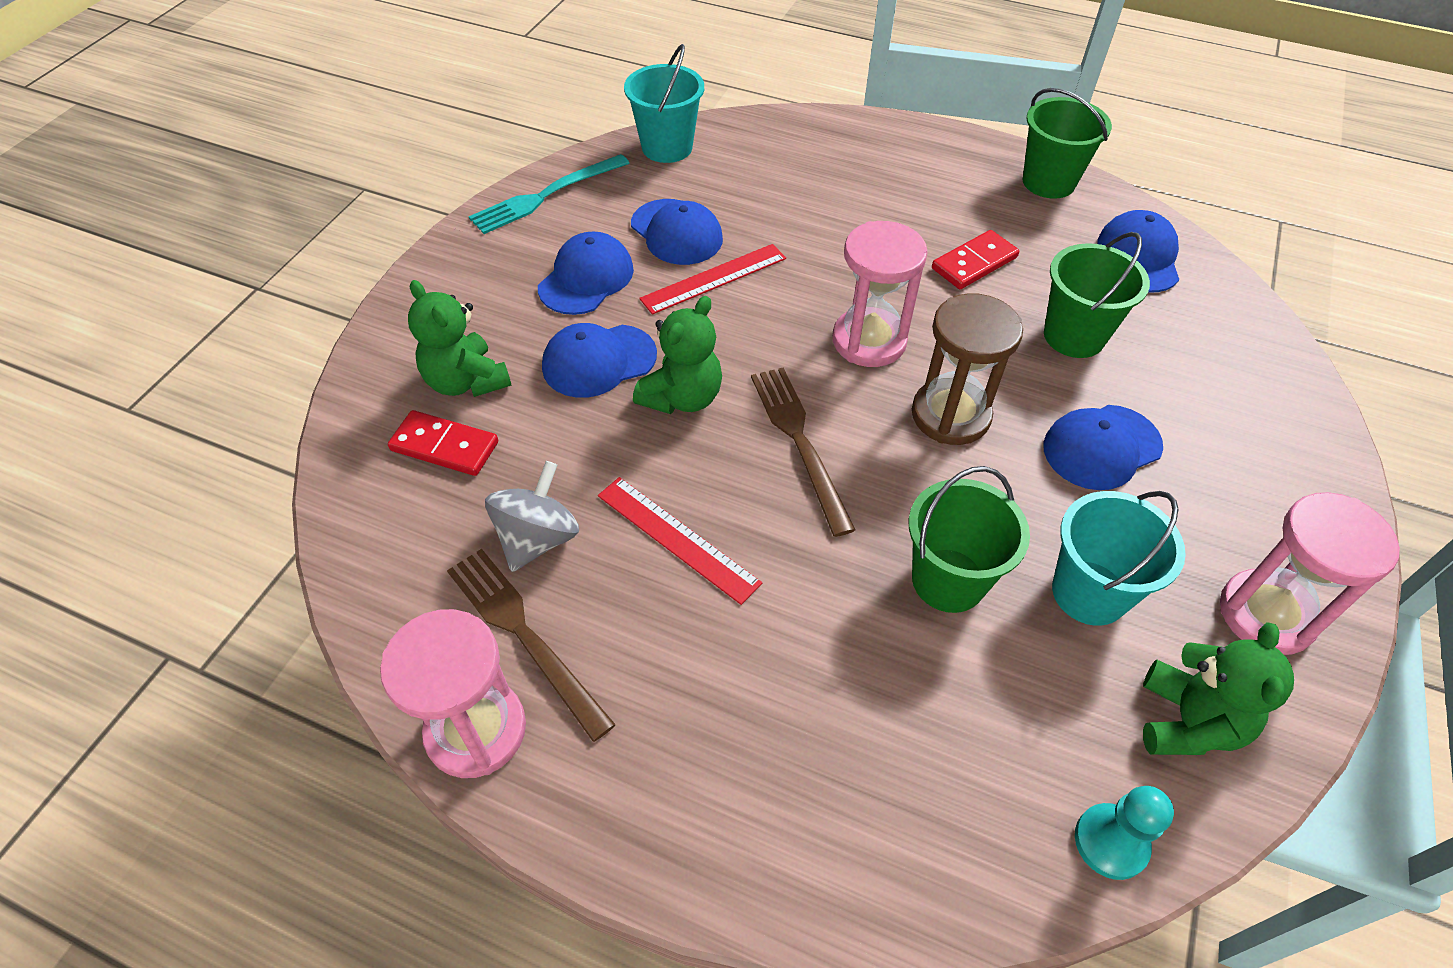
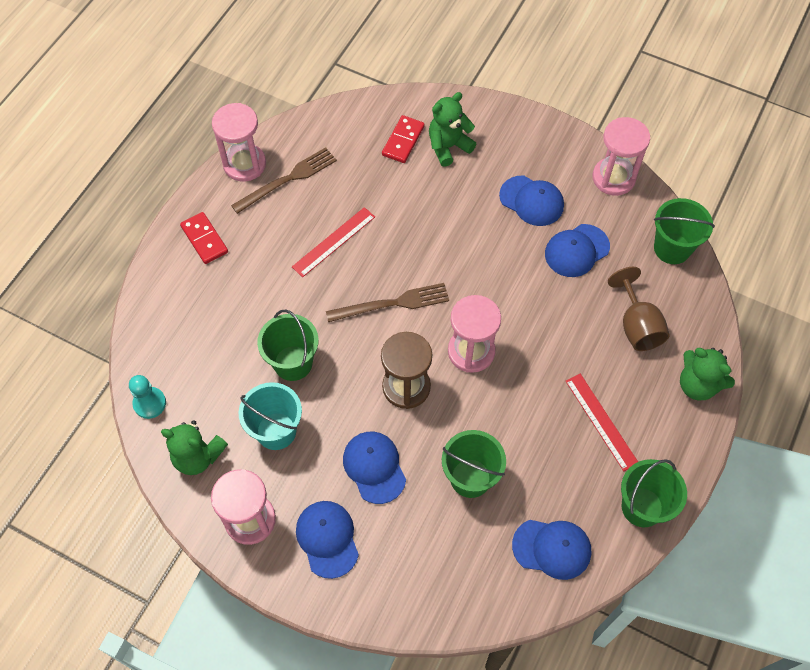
camera: 95 degrees right, 10 degrees up
(537, 538) = (341, 182): grey spinning top -> none
(546, 195) = (613, 178): turquoise fork -> pink hourglass
(599, 361) = (461, 207): blue cap -> blue cap (327, 539)
(667, 147) = (672, 248): turquoise bucket -> green bucket
(682, 397) = (430, 248): green teddy bear -> green teddy bear (697, 385)
(714, 279) = (530, 269): red ruler -> red ruler (601, 421)
(793, 180) = (637, 326): none -> brown goblet
(974, 263) = (545, 430): red domino -> red domino (204, 239)

